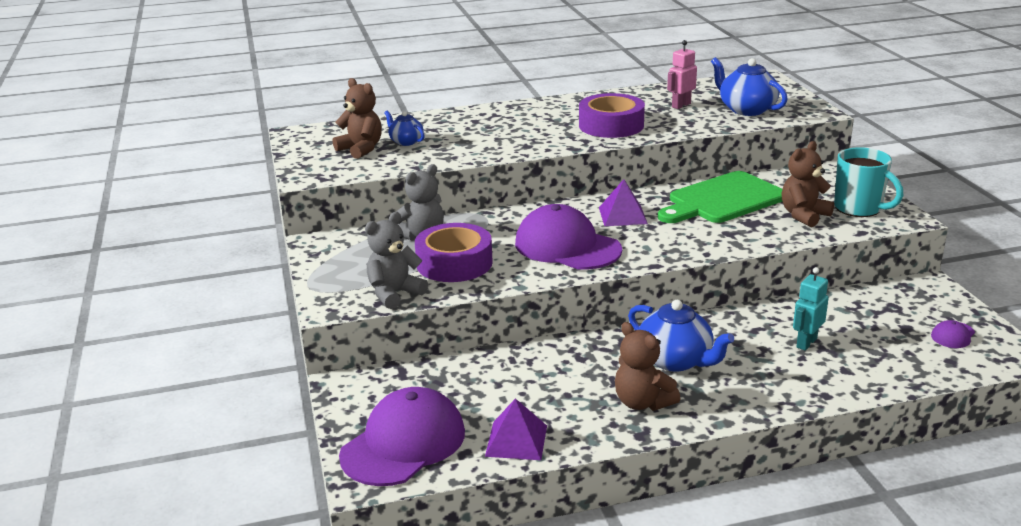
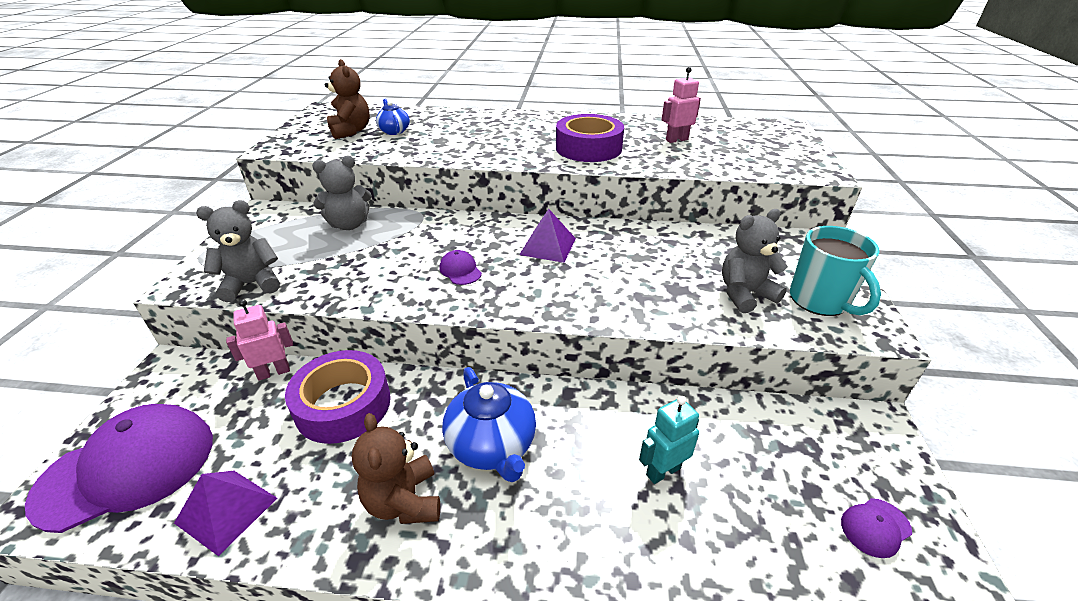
camera: 20 degrees right, 10 degrees up
(447, 365) = (274, 372): none -> pink robot
(454, 263) = (341, 262): purple tape -> purple tape (343, 405)
(567, 246) = (460, 270): purple cap -> purple cap, size x0.42
(723, 200) = (666, 252): green cutting board -> none
(746, 109) = (742, 155): blue teapot -> none
(804, 215) = (745, 294): brown teddy bear -> grey teddy bear

